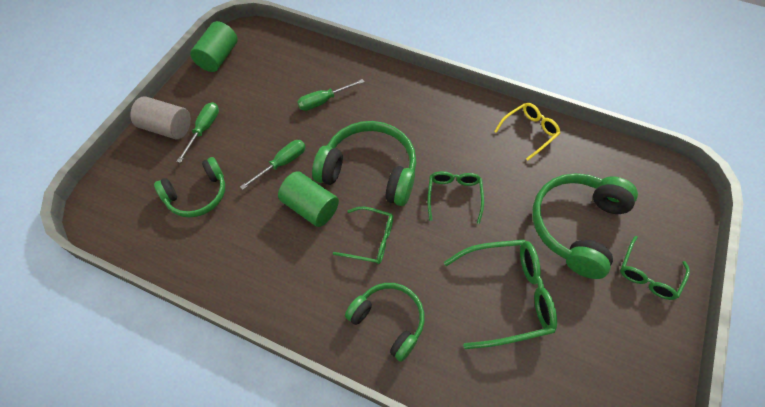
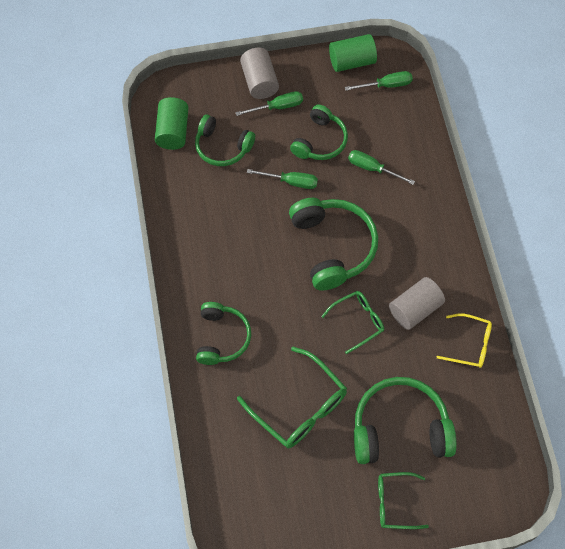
camera: 55 degrees right, 5 degrees up
(261, 49) = (386, 85): none -> green screwdriver
(265, 120) = (320, 141): none -> green headphones
(310, 207) = (270, 227): green cylinder -> green cylinder (173, 131)
(371, 240) = (274, 286): green glasses -> none
(472, 149) = (415, 309): none -> grey cylinder

